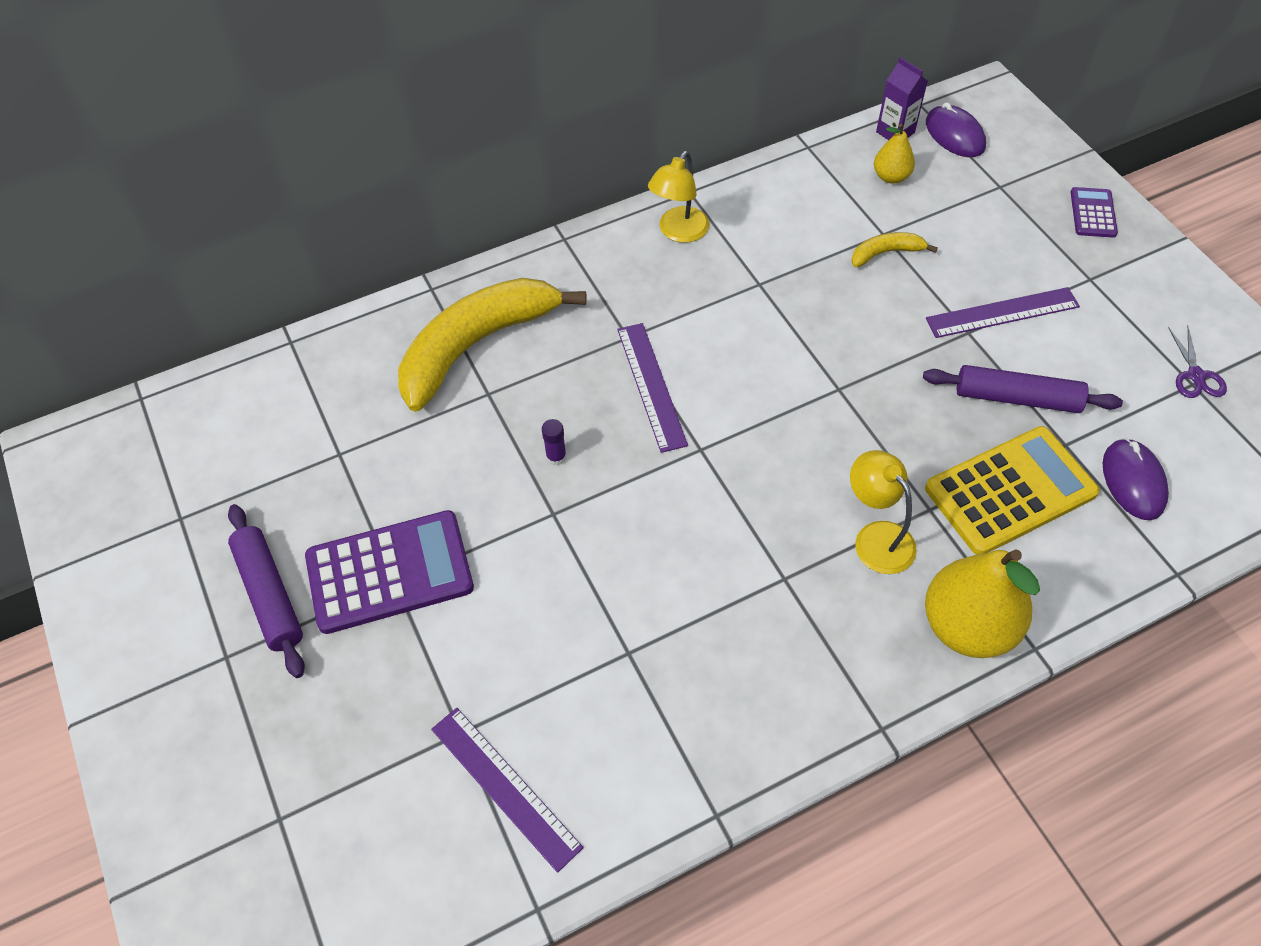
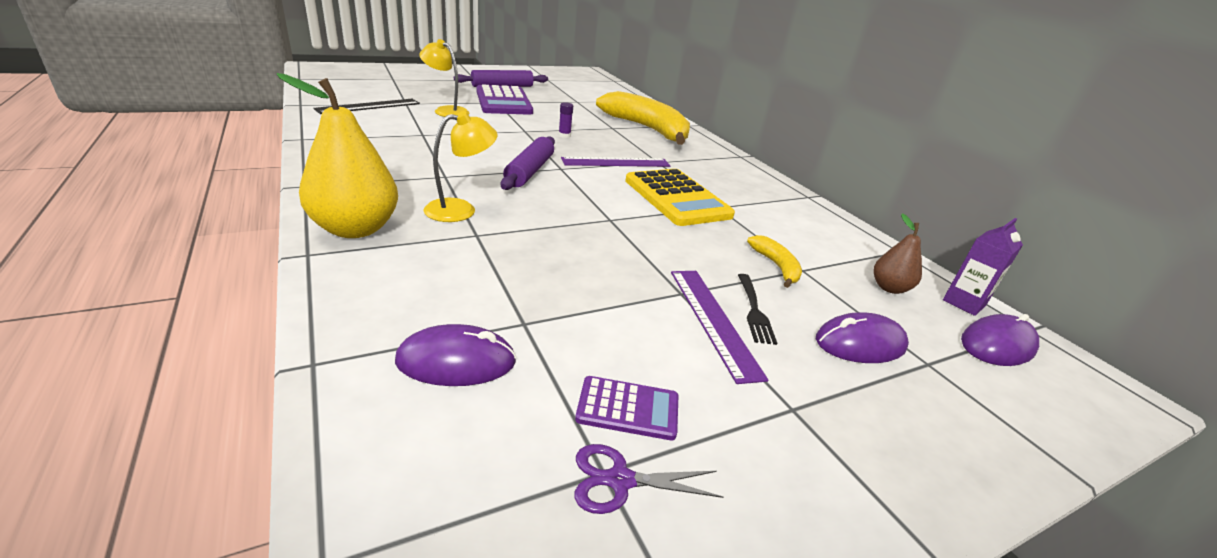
camera: 85 degrees right, 25 degrees down
(505, 786) = (369, 106): purple ruler -> black ruler
(678, 232) = (762, 187): yellow lamp -> yellow lamp (446, 111)
(891, 177) = (889, 288): yellow pear -> brown pear
(974, 282) = (754, 311): none -> black fork
(992, 221) = (860, 343): none -> purple mouse
(1010, 491) = (478, 276): yellow calculator -> yellow calculator (676, 198)
(1017, 398) = (591, 304): purple rolling pin -> purple rolling pin (529, 171)
(1093, 213) = (932, 446): purple calculator -> purple calculator (628, 408)

